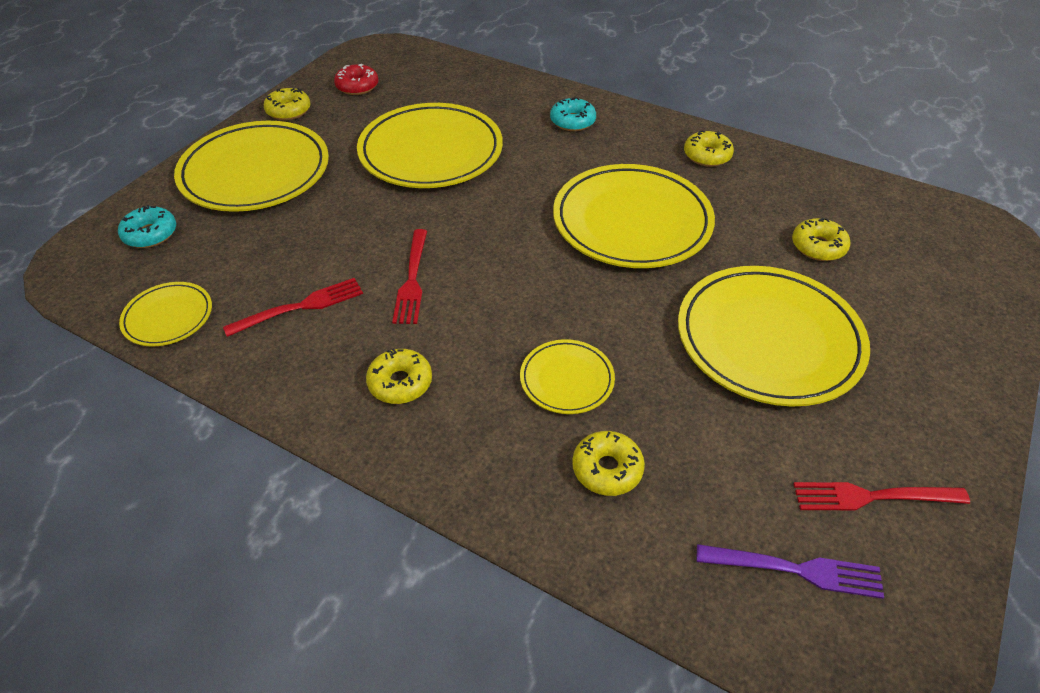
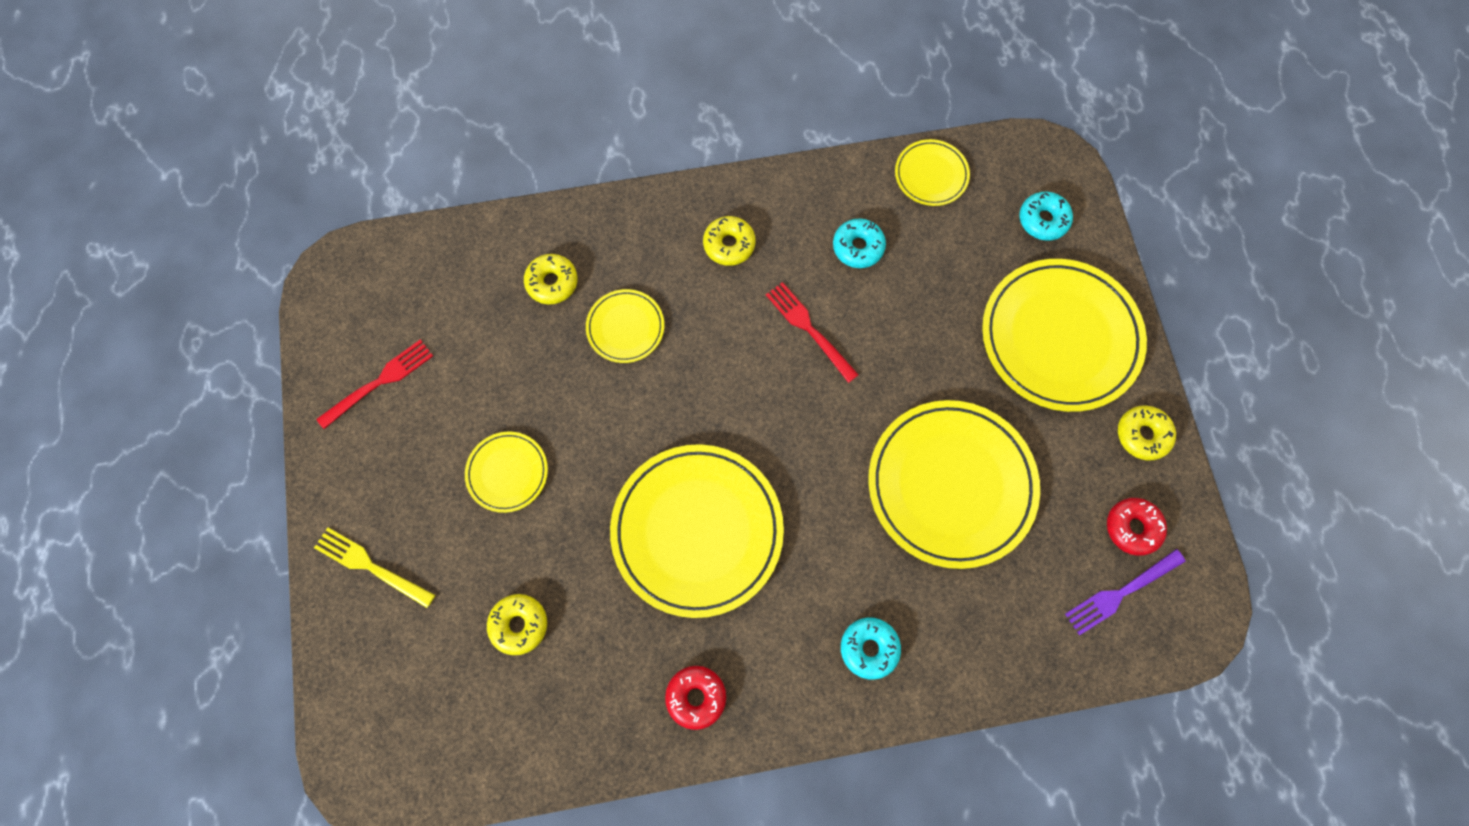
camera: 140 degrees right, 25 degrees up
(300, 307) = (858, 247): red fork -> turquoise donut
(707, 155) = (696, 697): yellow donut -> red donut
(768, 339) = (507, 472): yellow plate -> yellow plate, size x0.49
(795, 570) = (407, 299): purple fork -> purple fork (1121, 592)
(943, 347) = (371, 566): none -> yellow fork

